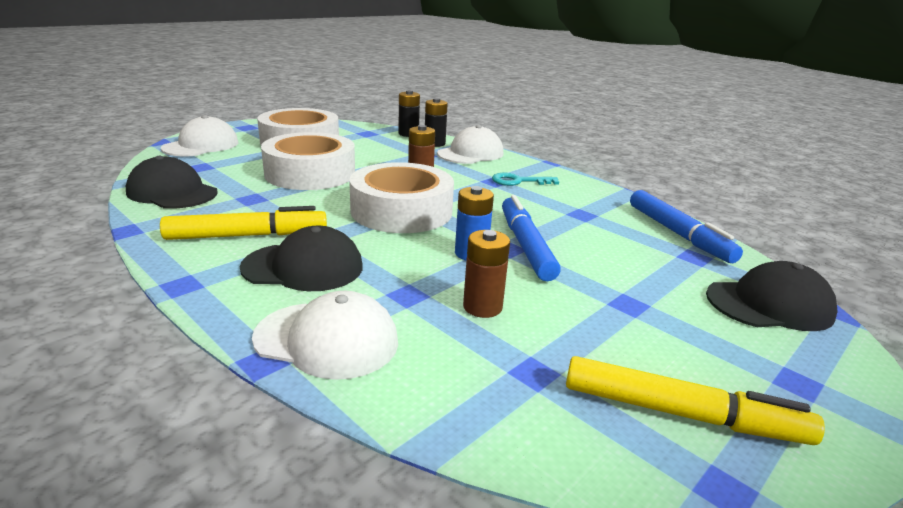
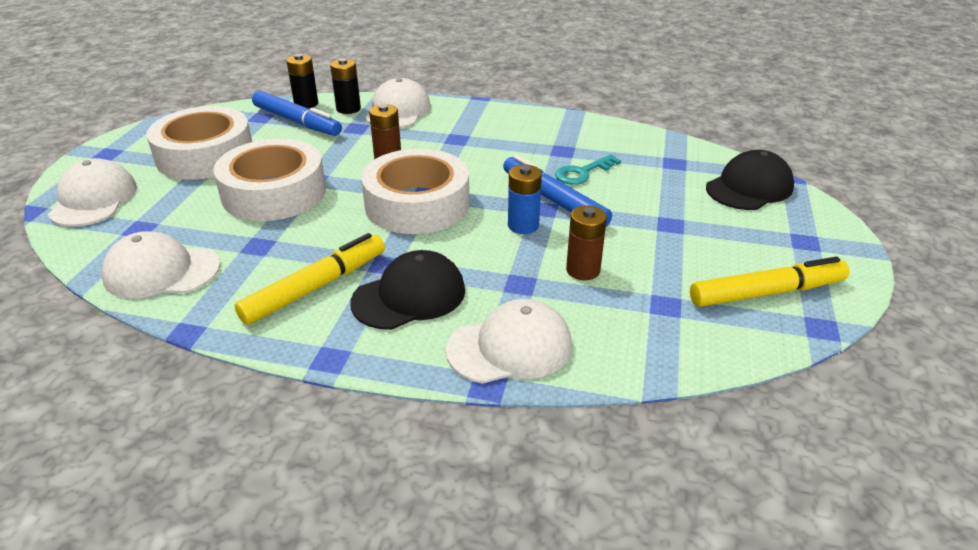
camera: 30 degrees left, 10 degrees up
(172, 192) = (162, 271): black cap -> white cap
(518, 181) = (477, 131): turquoise key -> turquoise key (582, 173)
(678, 234) = (646, 144): blue marker -> blue marker (297, 121)

